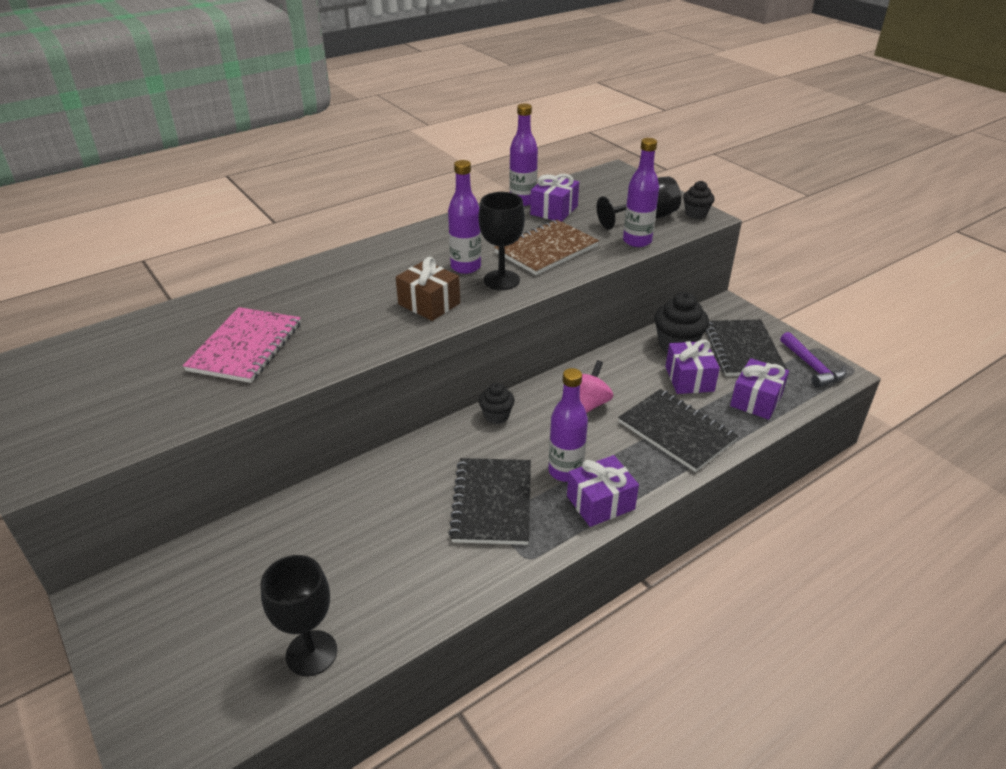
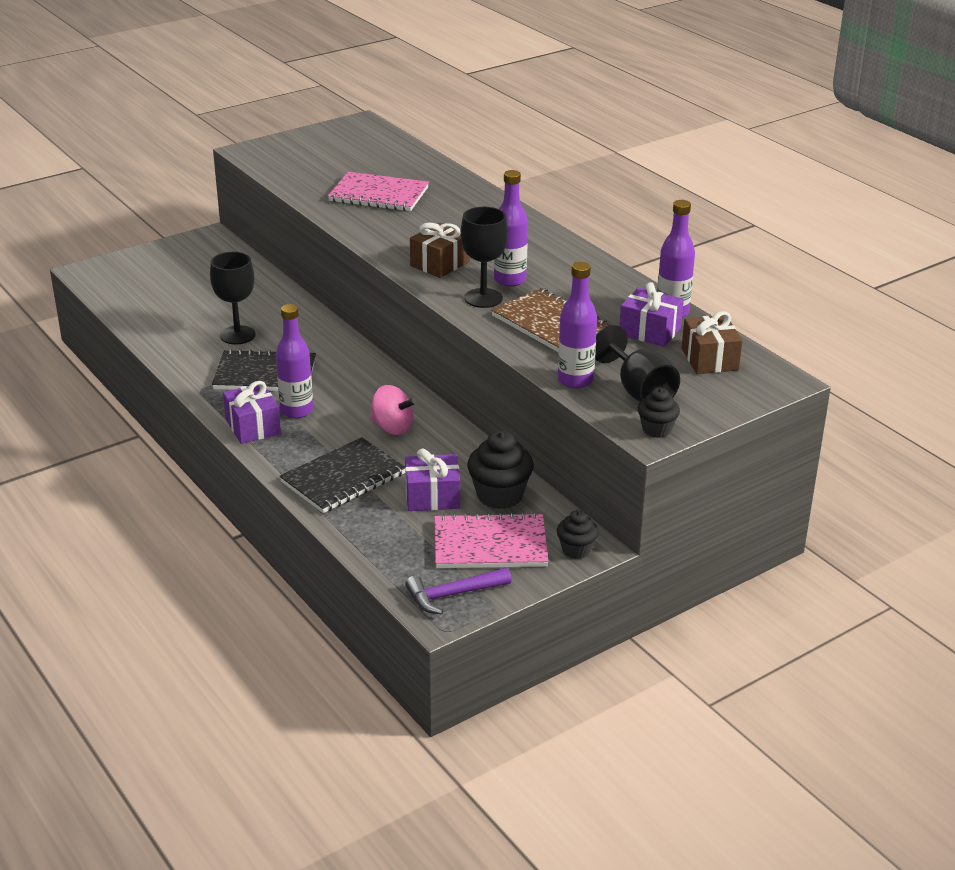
camera: 90 degrees right, 5 degrees down
(311, 653) = (142, 309): black goblet -> black goblet (237, 335)
(496, 416) = (380, 377): black cupcake -> black cupcake (576, 550)
(592, 191) = (709, 359): none -> brown gift
(743, 350) = (490, 544): black notebook -> pink notebook
(756, 400) = (390, 539): purple gift -> none

